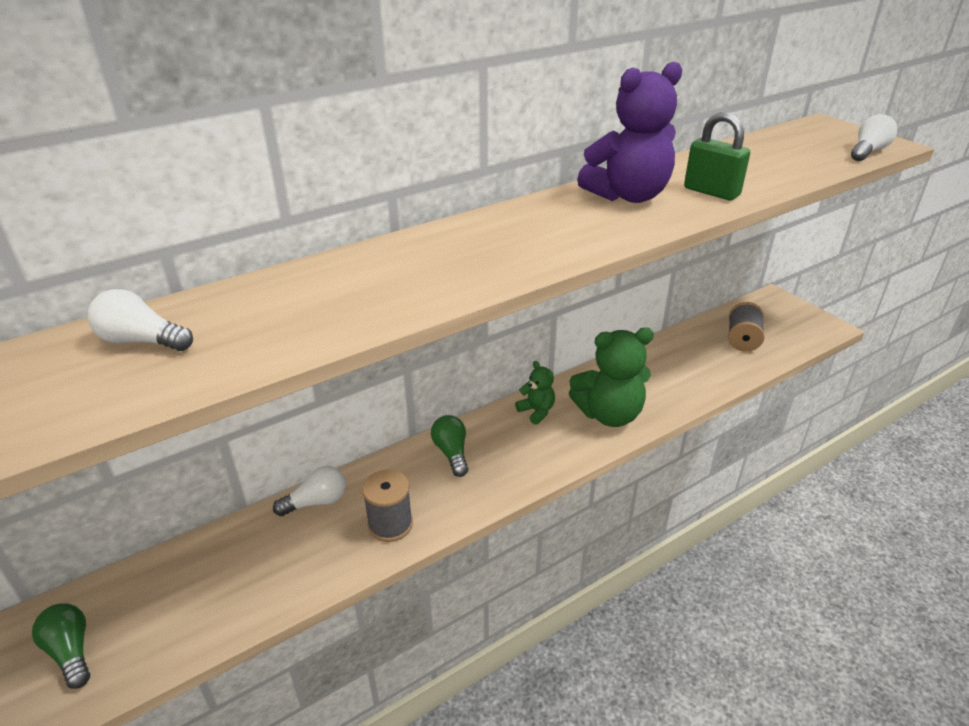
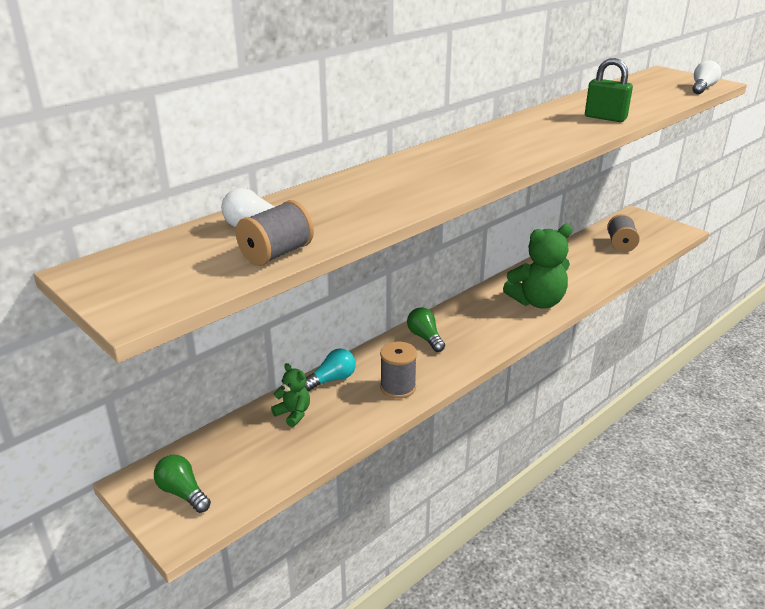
camera: 10 degrees left, 5 degrees down
(132, 394) = (277, 254): none -> grey spool
(316, 502) = (332, 379): white light bulb -> turquoise light bulb
(536, 411) = (480, 305): green teddy bear -> green teddy bear (293, 414)
(628, 196) = (547, 123): purple teddy bear -> none

